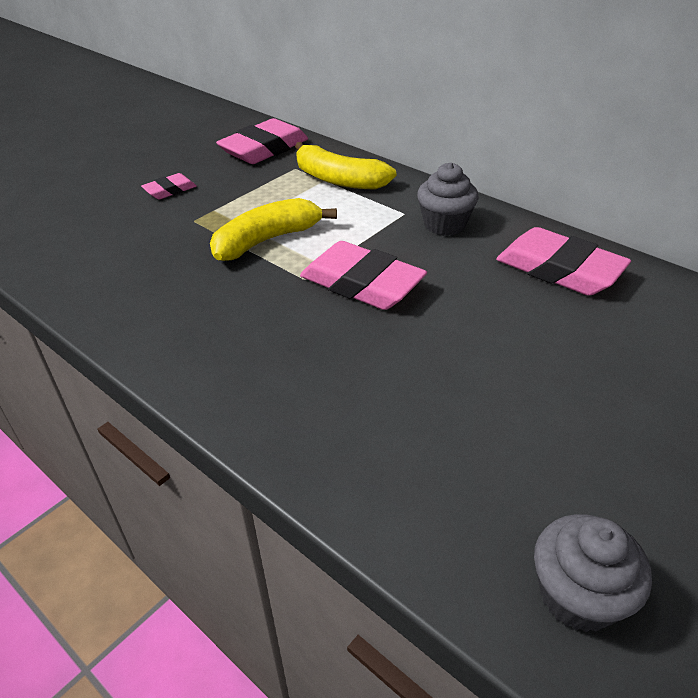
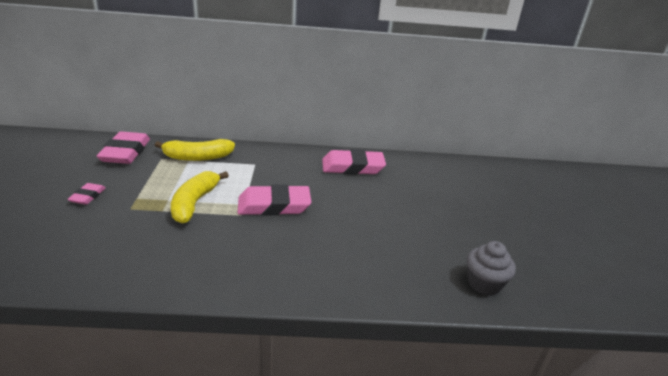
camera: 45 degrees left, 10 degrees down
(444, 224) = (281, 163): grey cupcake -> none

